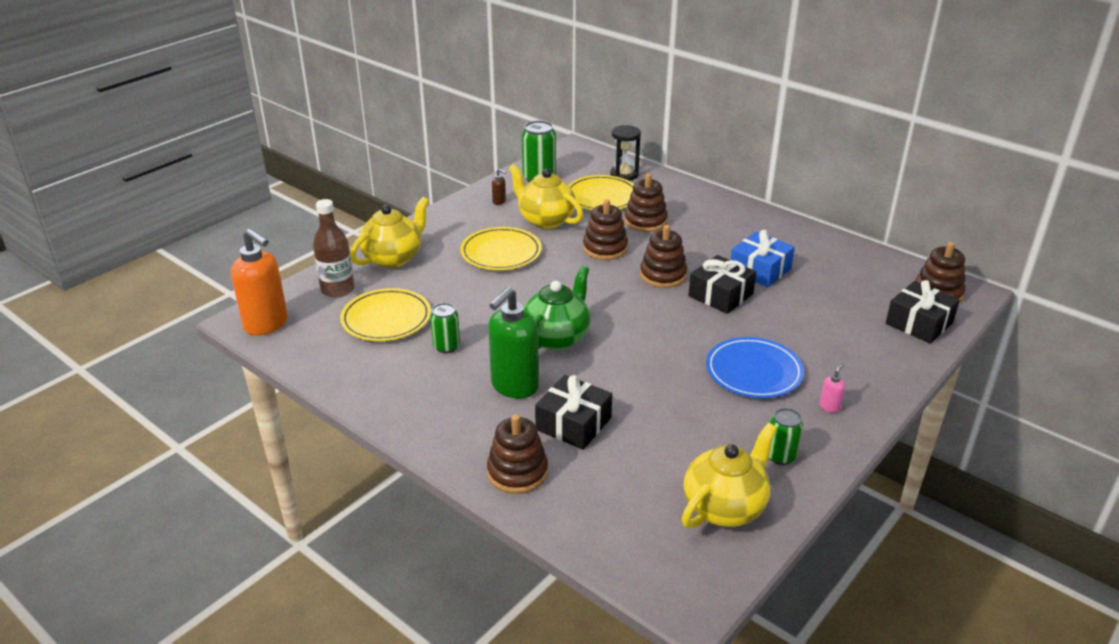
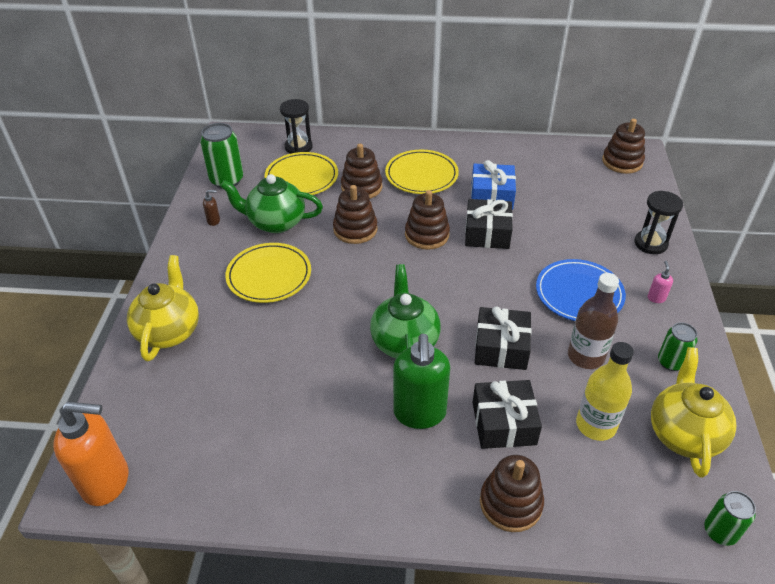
camera: 35 degrees left, 10 degrees up
(337, 289) = (146, 397): brown bottle -> brown bottle (585, 356)
(386, 319) = (230, 405): yellow plate -> yellow plate (421, 175)
(446, 347) = (319, 405): green can -> green can (720, 532)
(545, 220) = (276, 222): yellow teapot -> green teapot
(650, 462) = (596, 425): none -> yellow bottle
(880, 366) = (650, 243): none -> black hourglass
(919, 323) = (636, 193): black gift -> black gift (501, 347)

